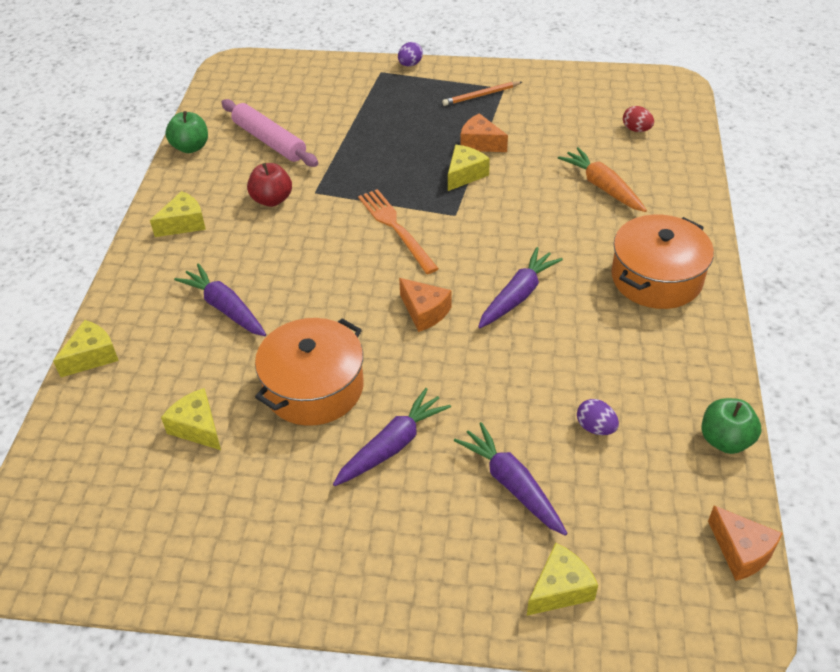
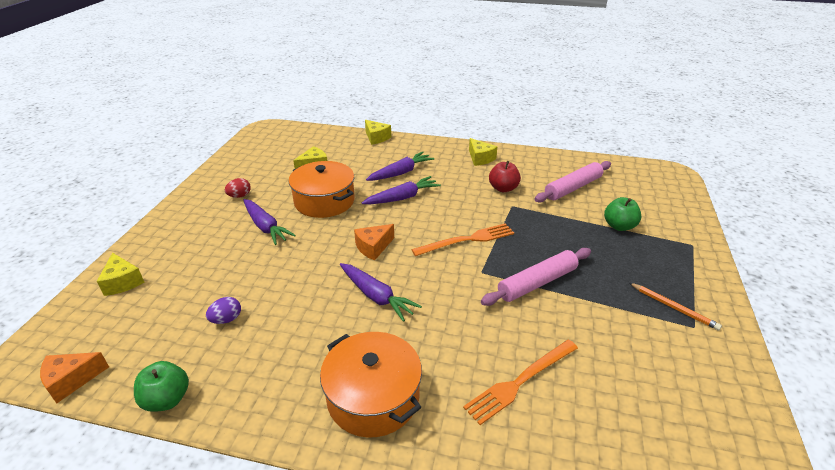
camera: 95 degrees right, 10 degrees down
(191, 147) = (561, 159): green apple -> green apple (619, 226)
(410, 64) = (713, 263): purple egg -> none
(465, 174) = (537, 283): yellow cheese -> pink rolling pin
(480, 143) = (587, 297): orange cheese -> none
(481, 95) = (673, 307): orange pencil -> orange pencil turned 150 degrees clockwise
(512, 484) = (207, 271): purple carrot -> purple carrot (402, 198)
(602, 187) = (520, 381): orange carrot -> orange fork
(636, 129) = (639, 440): red egg -> red egg (239, 196)

